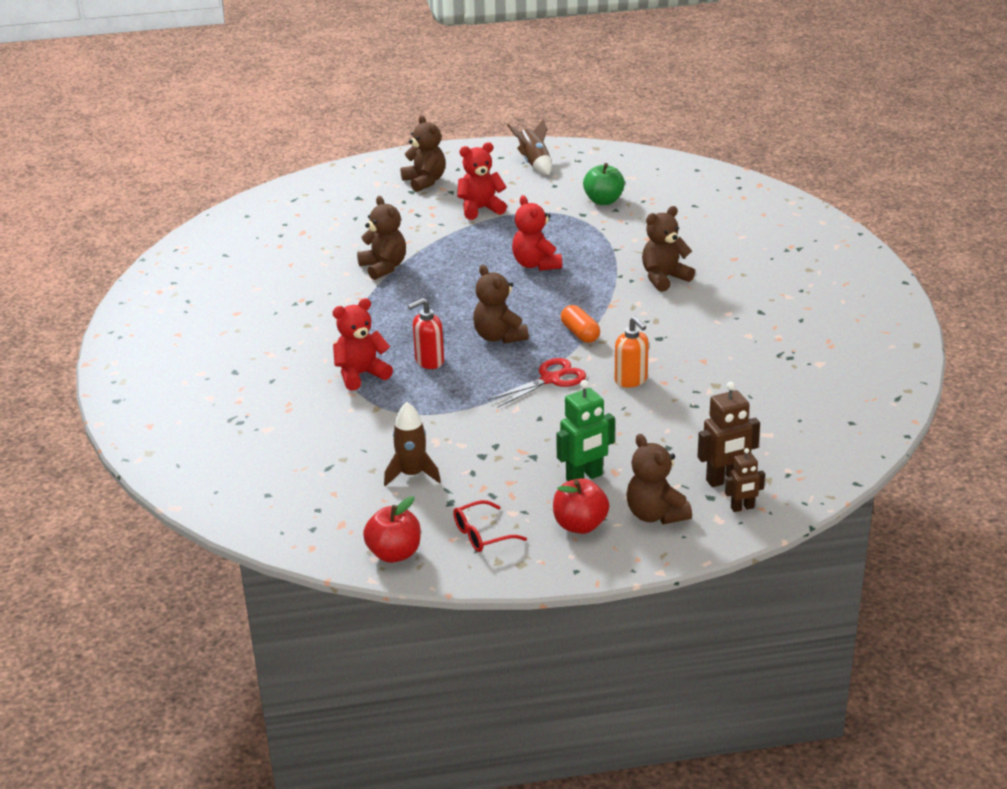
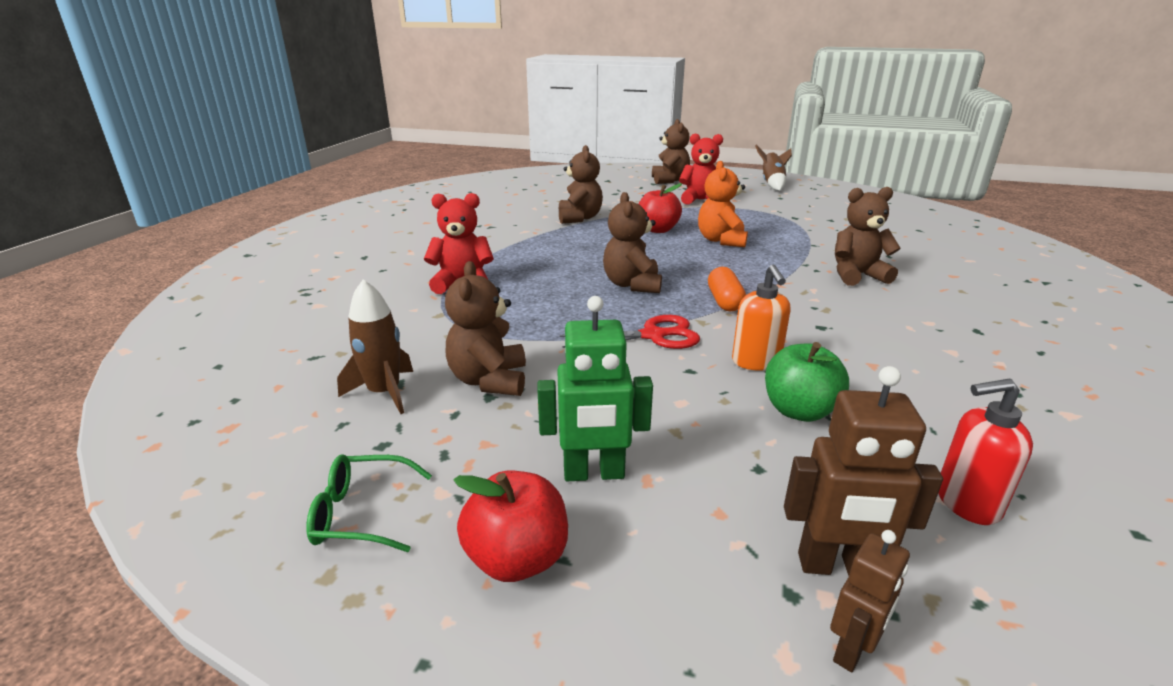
camera: 25 degrees right, 5 degrees down
(394, 553) = (220, 496): red apple -> red apple (658, 230)
(429, 361) = (539, 288): red soap dispenser -> red soap dispenser (966, 503)
(482, 535) = (361, 513): red glasses -> green glasses
(536, 264) = (721, 240): red teddy bear -> orange teddy bear
(603, 201) = (822, 213): green apple -> green apple (799, 410)
(655, 514) = (663, 591): brown teddy bear -> brown teddy bear (489, 380)
(742, 508) = (852, 650): brown robot -> brown robot turned 60 degrees counterclockwise

